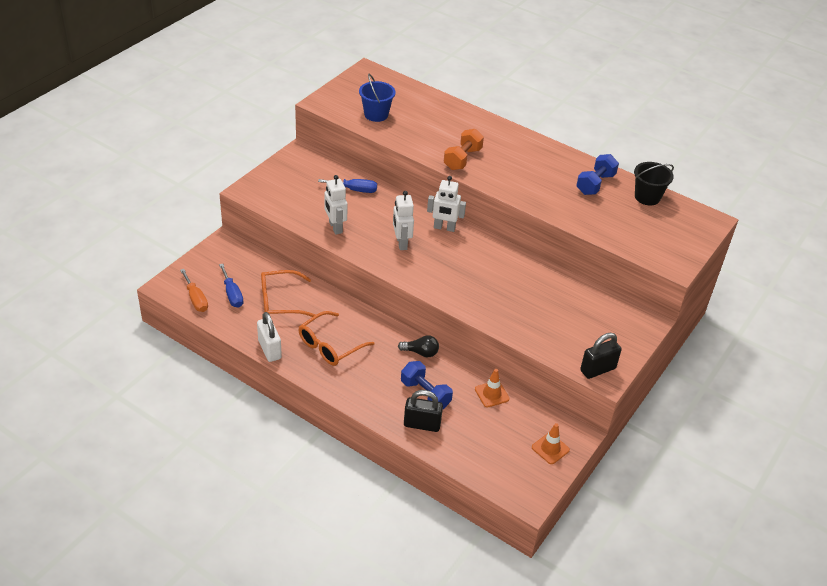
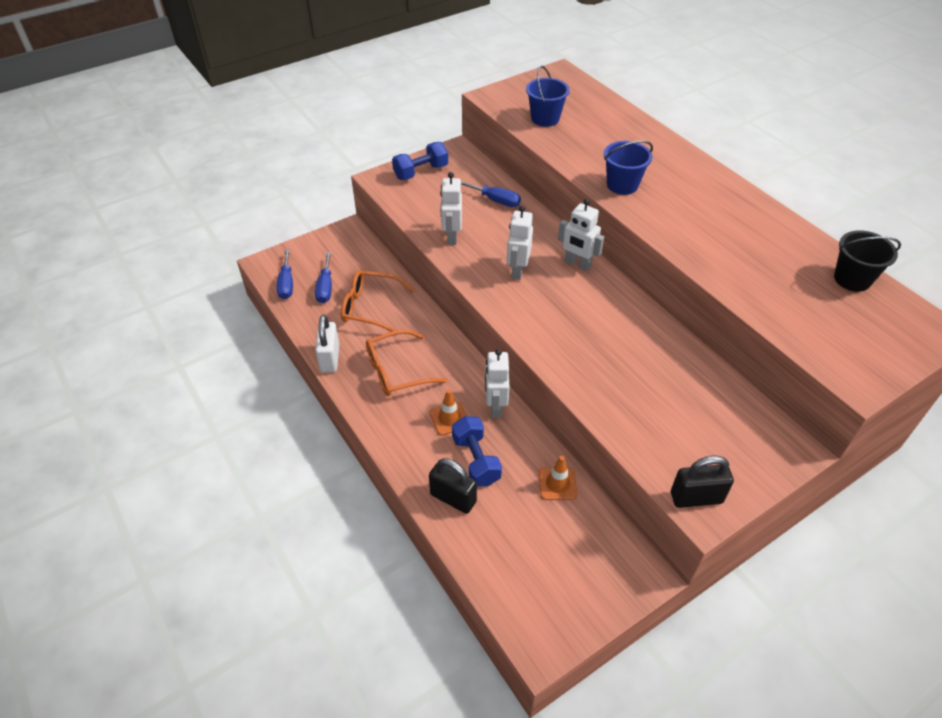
camera: 25 degrees right, 5 degrees up
(196, 299) = (286, 284): orange screwdriver -> blue screwdriver
(420, 352) = (495, 406): black light bulb -> white robot
(462, 159) = (622, 185): orange dumbbell -> blue bucket
(550, 448) = (601, 582): orange traffic cone -> orange traffic cone (449, 418)
(595, 184) = (784, 248): blue dumbbell -> blue dumbbell (421, 172)

